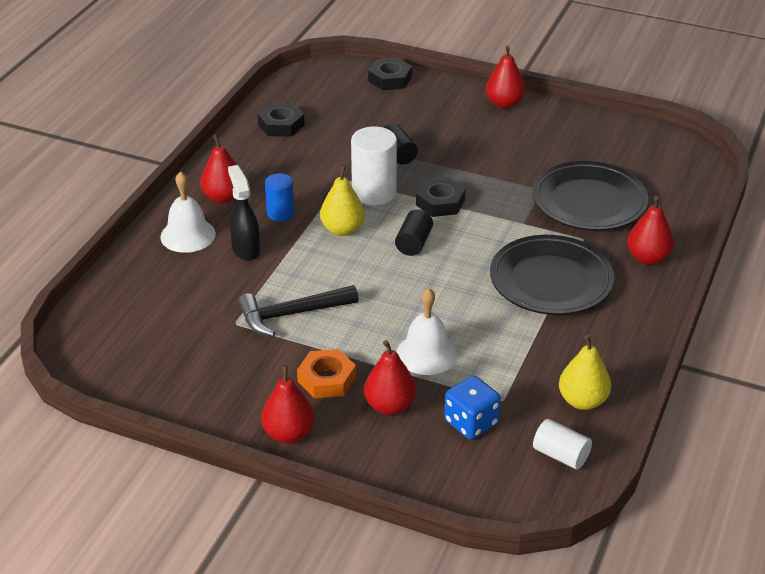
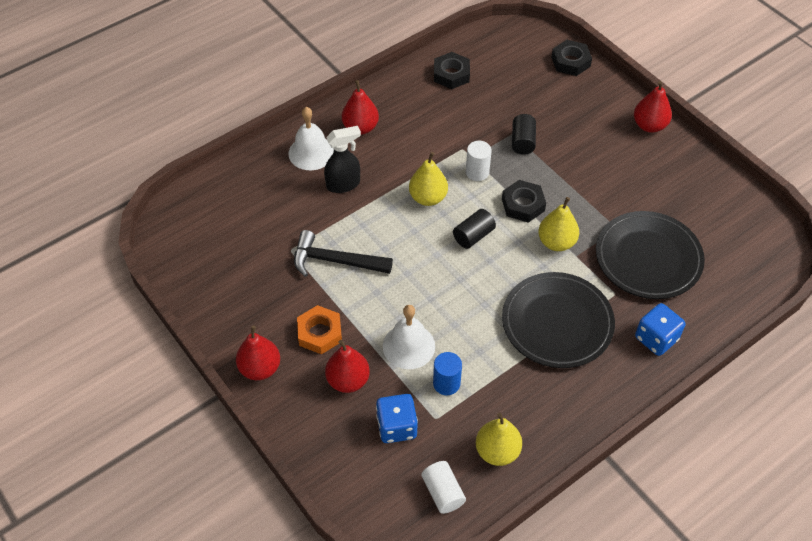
camera: 30 degrees right, 15 degrees up
(245, 249) = (343, 184): black spray bottle -> black spray bottle turned 60 degrees clockwise
(280, 213) = (392, 161): blue cylinder -> blue cylinder (446, 383)
(374, 193) = (477, 172): white cylinder -> white cylinder, size x0.60
(496, 220) = (556, 242): none -> yellow pear
(648, 258) = (656, 338): red pear -> blue dice

